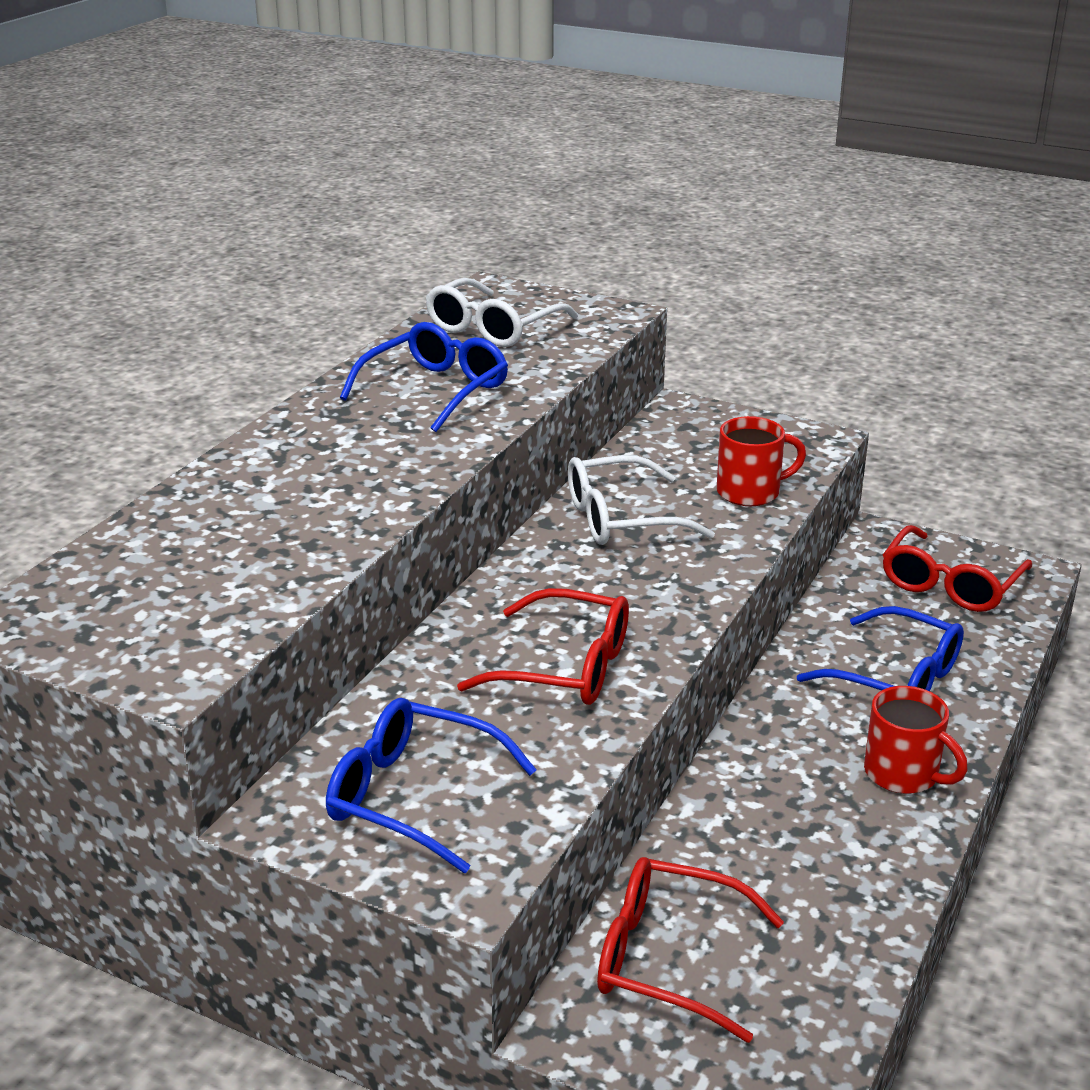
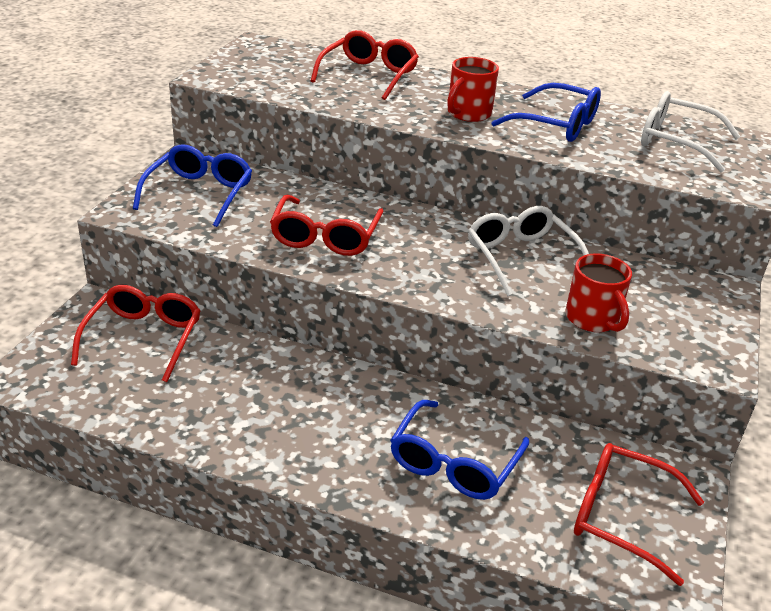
camera: 80 degrees right, 5 degrees up
(218, 514) = (369, 75): none -> red glasses
(903, 774) = (325, 455): red mug -> red mug (468, 114)

